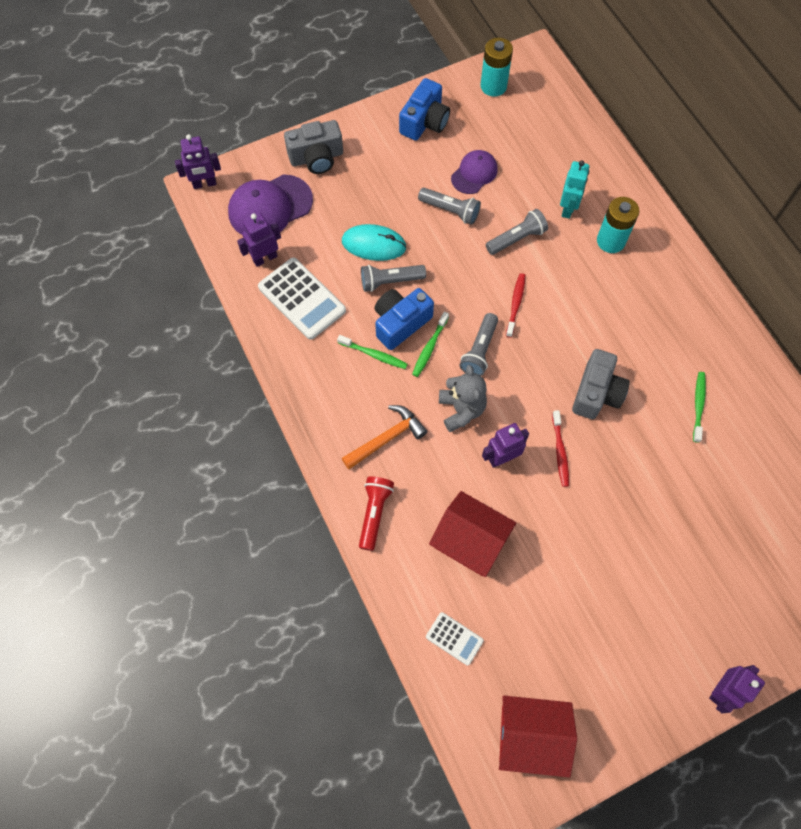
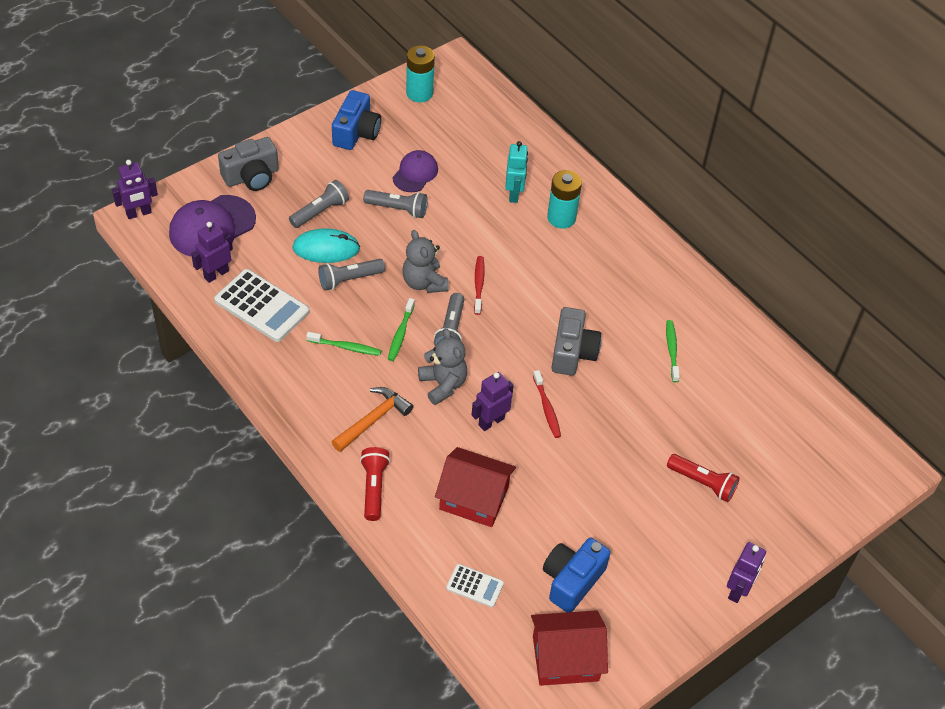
camera: 15 degrees left, 15 degrees down
(400, 323) = (367, 315): blue camera -> blue camera (572, 580)
(462, 294) = (424, 282): none -> grey teddy bear
(517, 239) = (469, 226): grey flashlight -> grey flashlight (320, 212)
(705, 561) = (702, 483): none -> red flashlight

